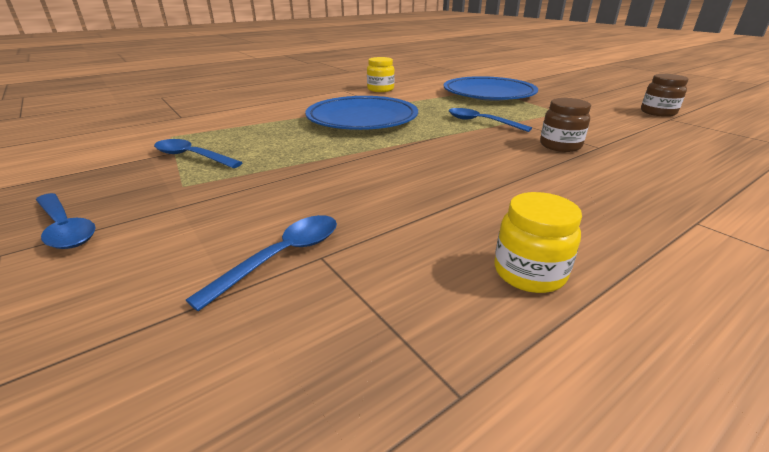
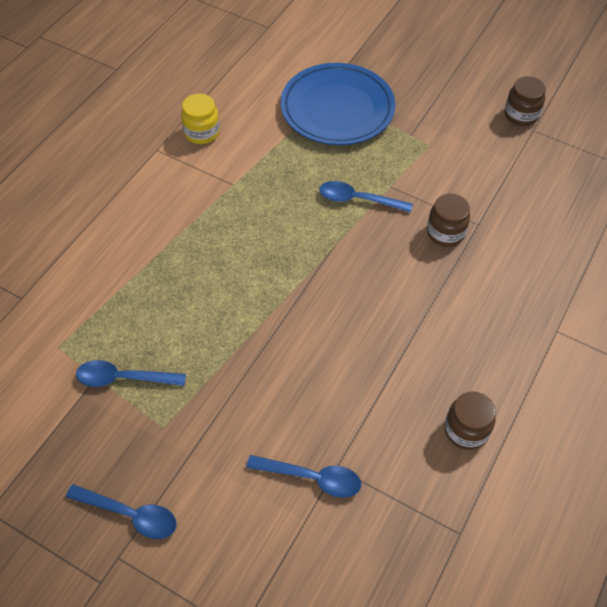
camera: 25 degrees left, 25 degrees up
(282, 257) = (312, 478): blue spoon -> blue spoon turned 90 degrees clockwise
(362, 119) = (232, 233): blue plate -> none
(529, 273) = (466, 430): yellow jar -> brown jar

